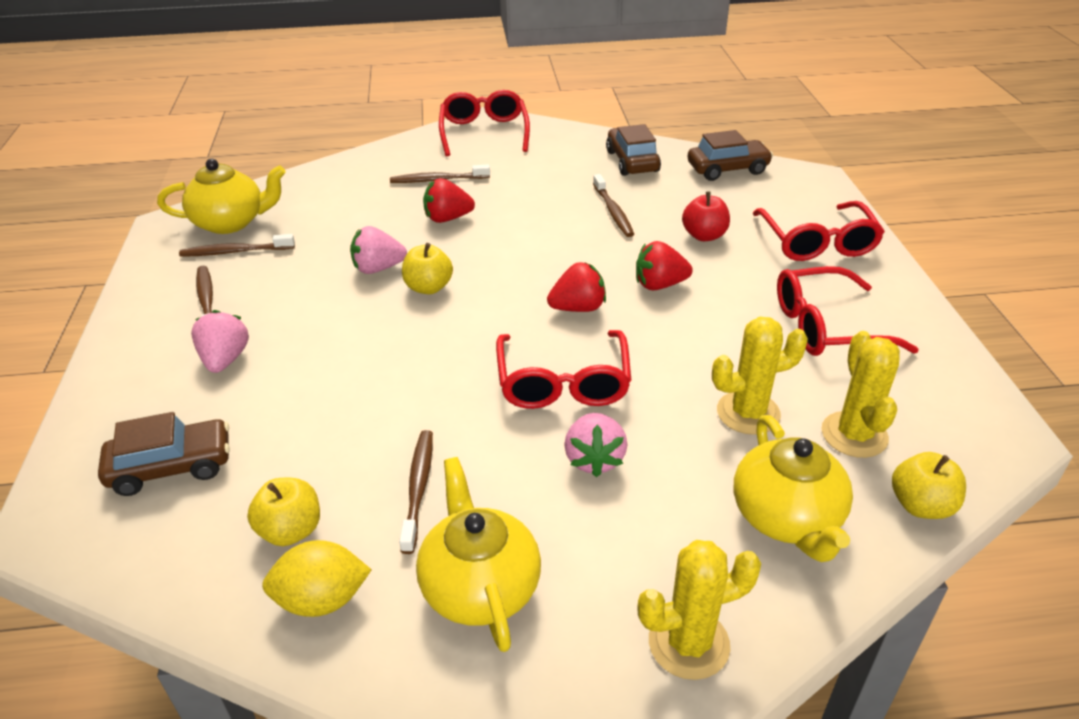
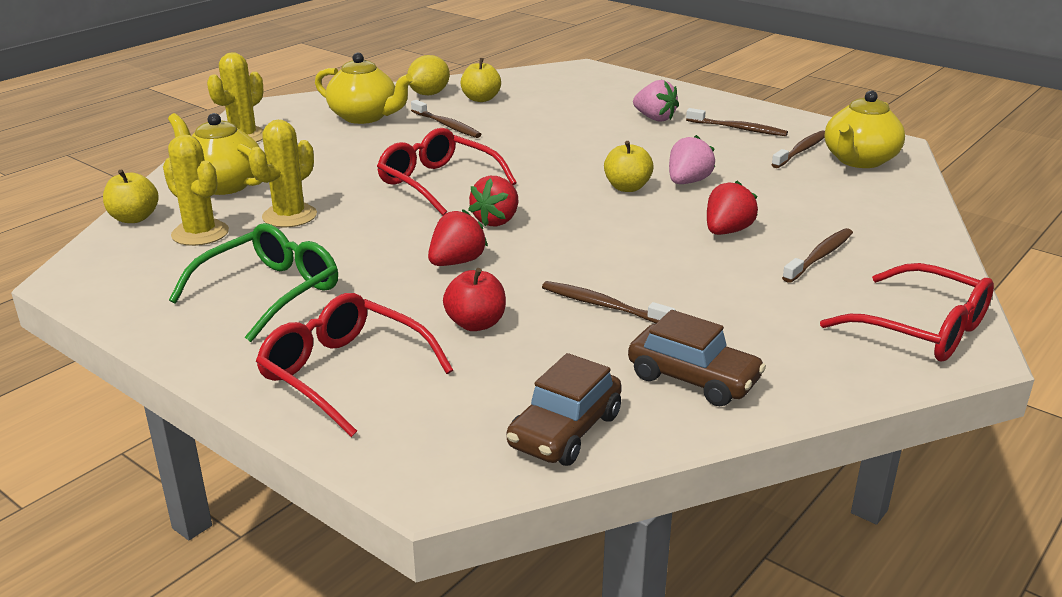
camera: 135 degrees right, 10 degrees down
(171, 467) = (578, 91): brown car -> none
(594, 459) = (367, 164): pink strawberry -> none
(826, 326) = (270, 292): red glasses -> green glasses

